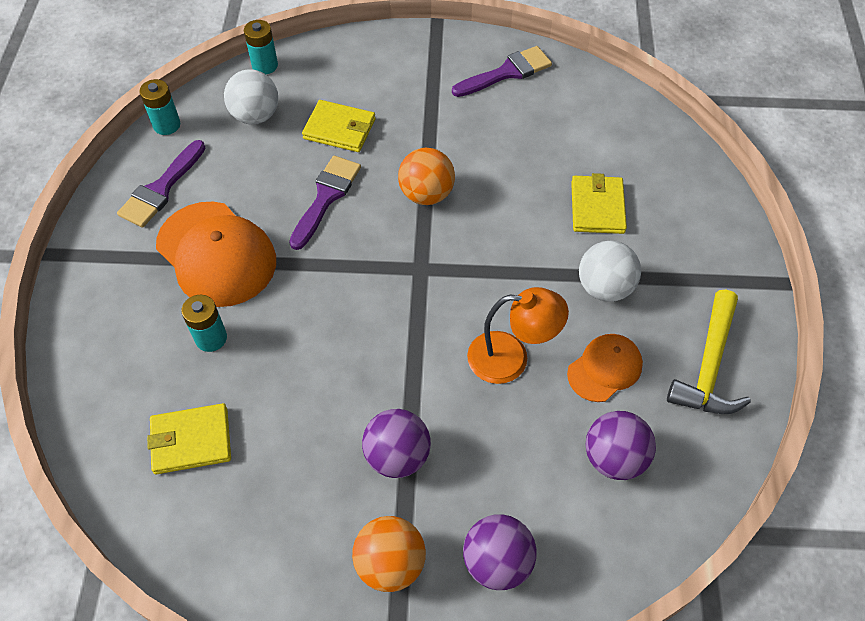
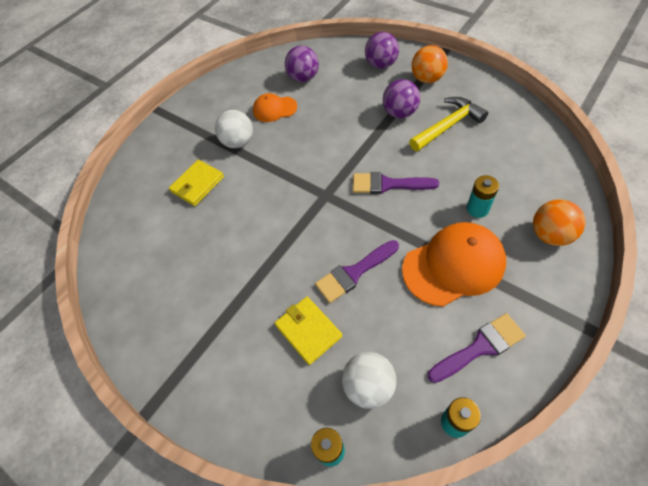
camera: 140 degrees left, 0 degrees up
(191, 440) = (507, 159): yellow wallet -> none
(216, 254) = (453, 265): orange cap -> orange cap turned 75 degrees clockwise
(426, 194) = (286, 241): orange ball -> orange ball (550, 235)
(507, 72) = (149, 316): purple brush -> purple brush (388, 184)
(511, 358) = (314, 130): orange lamp -> none
(709, 366) = (229, 92): yellow hammer -> yellow hammer (448, 126)

